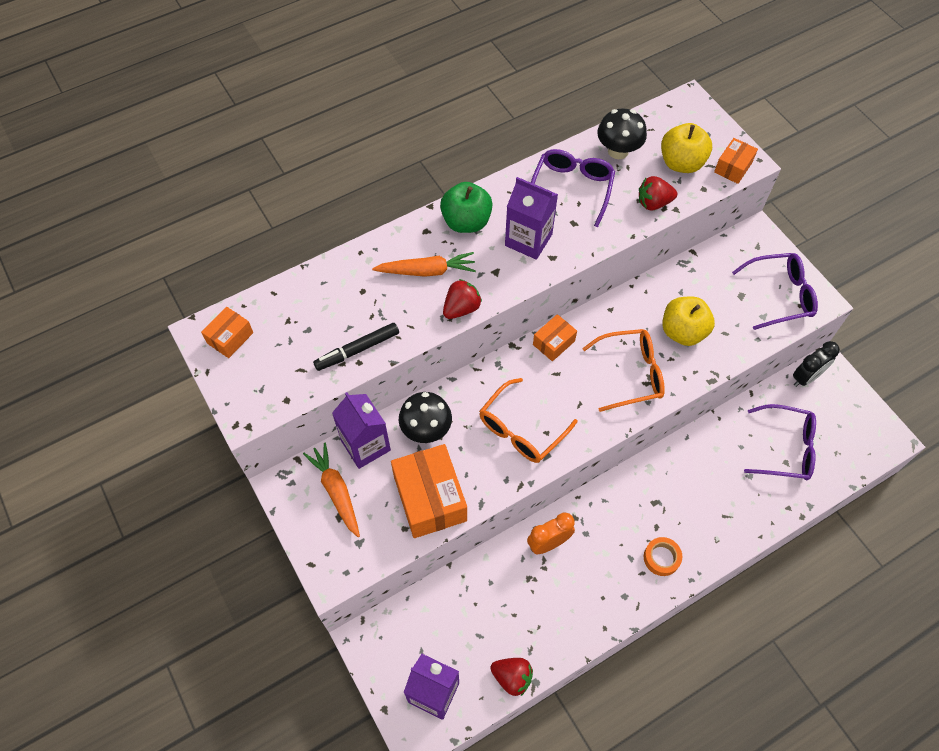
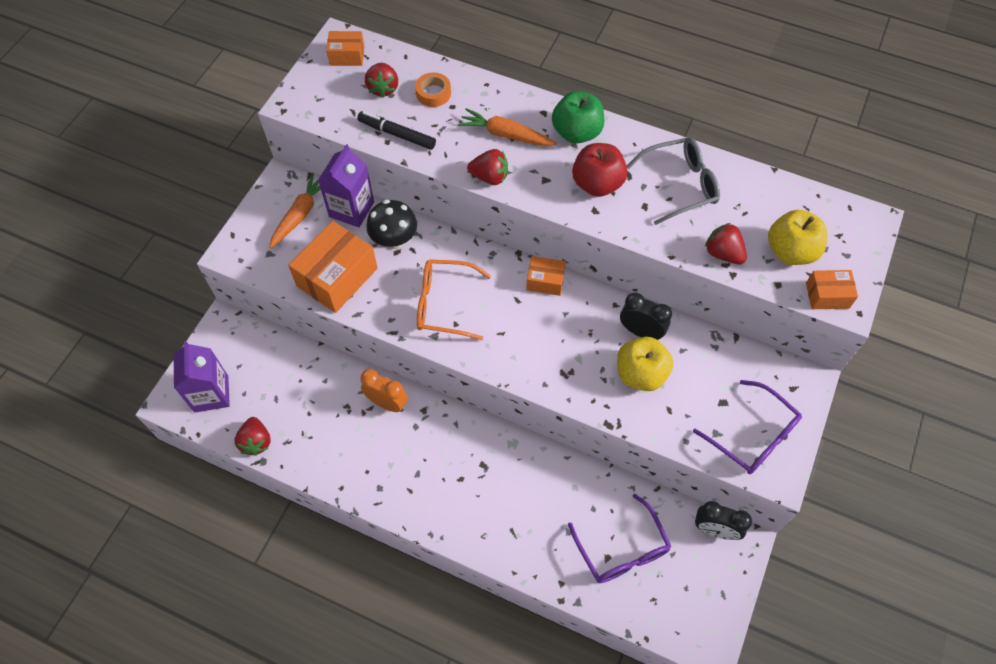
camera: 55 degrees right, 0 degrees up
(295, 331) = (383, 88): none -> red strawberry
(427, 271) = (505, 135): orange carrot -> orange carrot turned 150 degrees clockwise
(528, 240) = (597, 184): purple carton -> red apple
(572, 188) = (680, 185): purple glasses -> grey glasses
(618, 151) = (755, 196): black mushroom -> none
(631, 373) = (563, 356): orange glasses -> none
(646, 308) = (641, 331): none -> black clock
(661, 558) = (434, 498): orange tape -> orange tape (433, 93)

